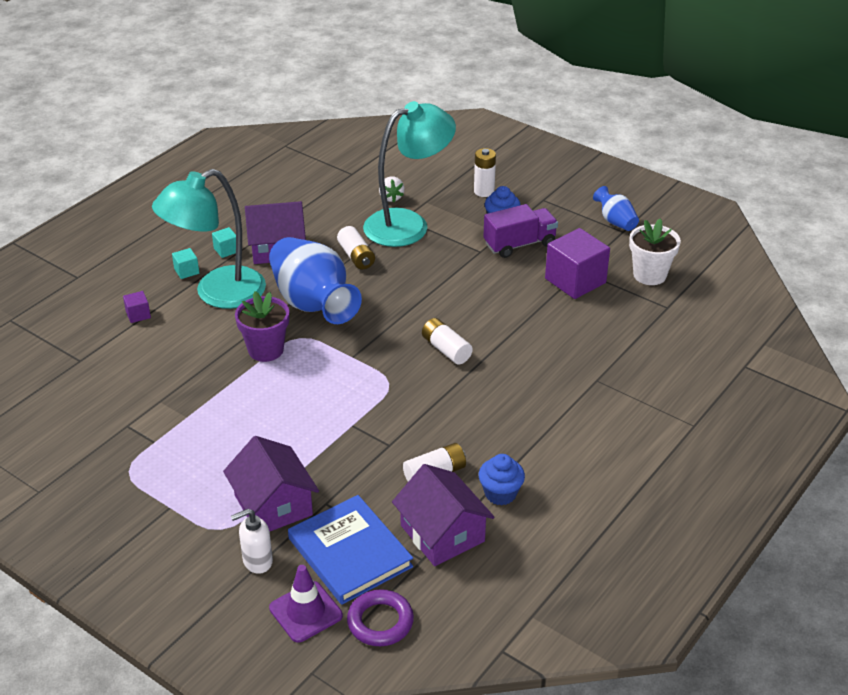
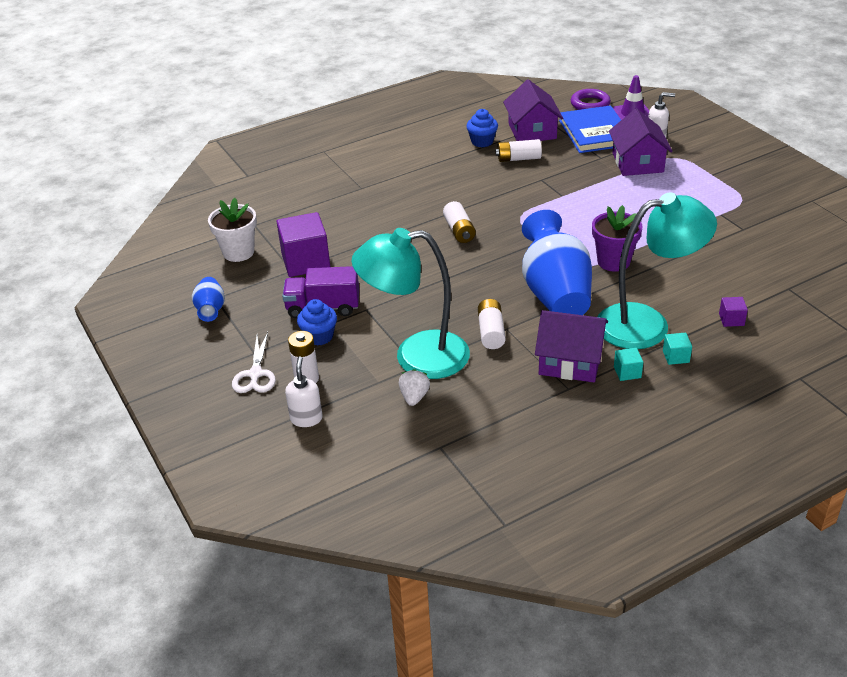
camera: 155 degrees left, 0 degrees up
(461, 169) = (306, 418): none -> white soap dispenser
(527, 186) = (255, 374): none -> white scissors

